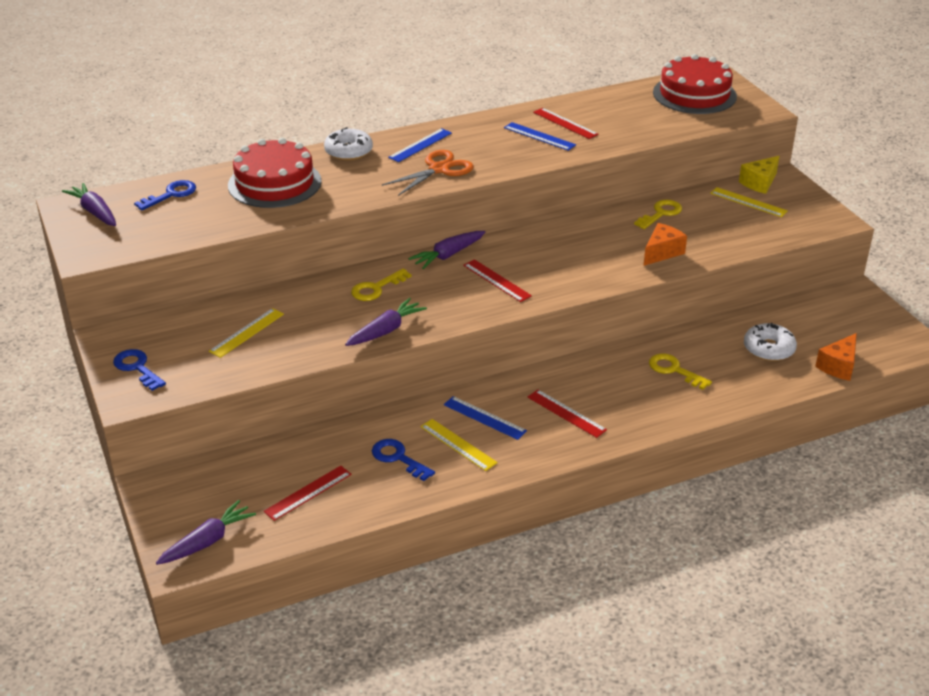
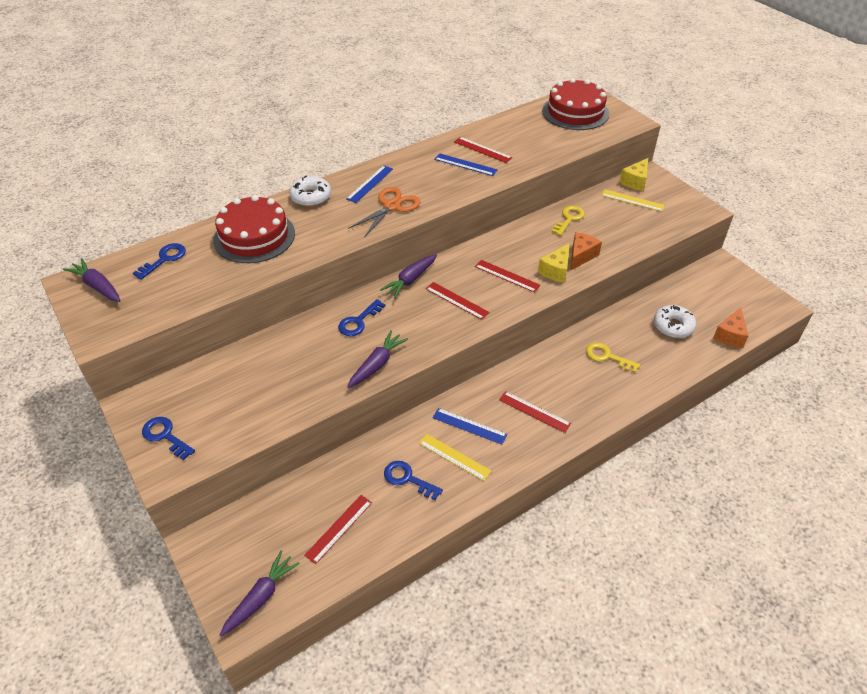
camera: 10 degrees left, 10 degrees up
(247, 332) = (257, 383): yellow ruler -> none
(376, 288) = (358, 321): yellow key -> blue key
(565, 263) = (507, 276): none -> red ruler
(626, 264) = (556, 271): none -> yellow cheese

